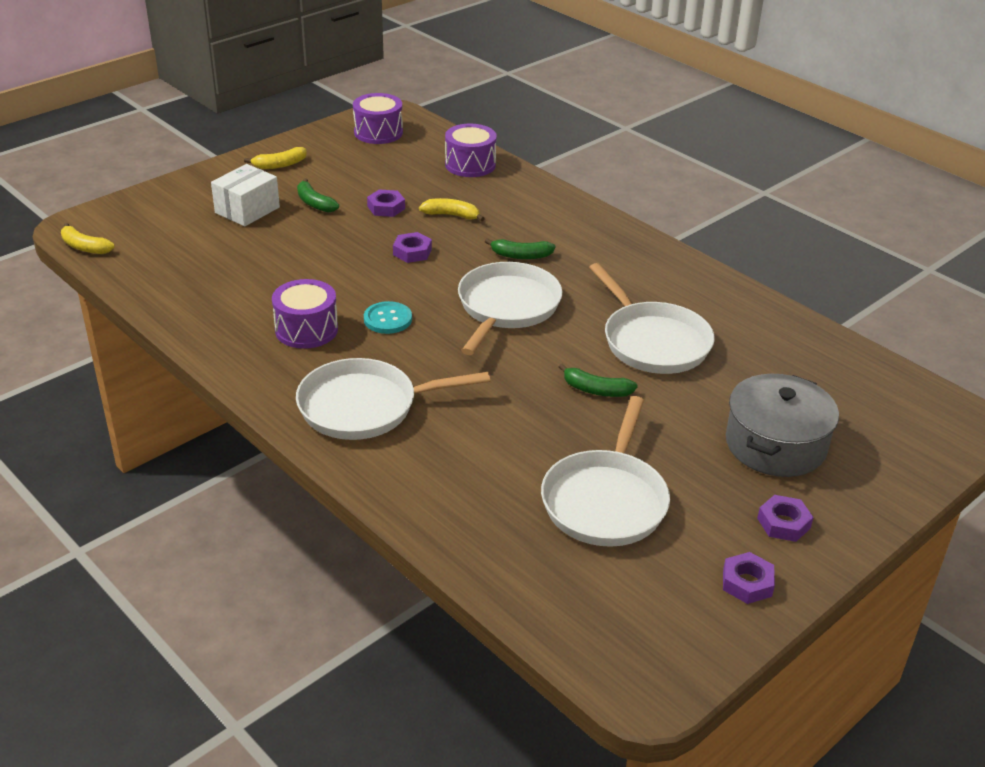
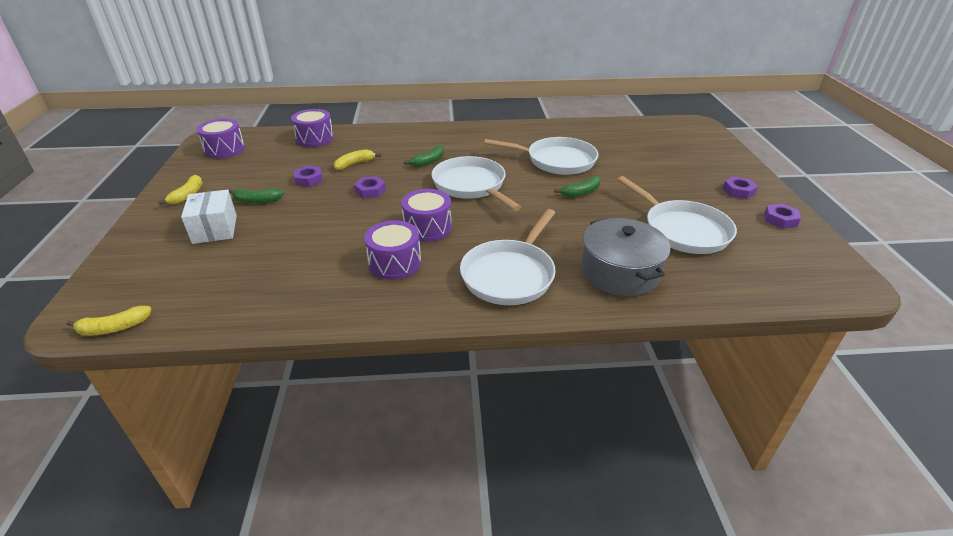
camera: 50 degrees left, 0 degrees up
(388, 319) = (427, 227): turquoise button -> purple drum
(775, 444) = (674, 167): grey pot -> grey pot (619, 272)

